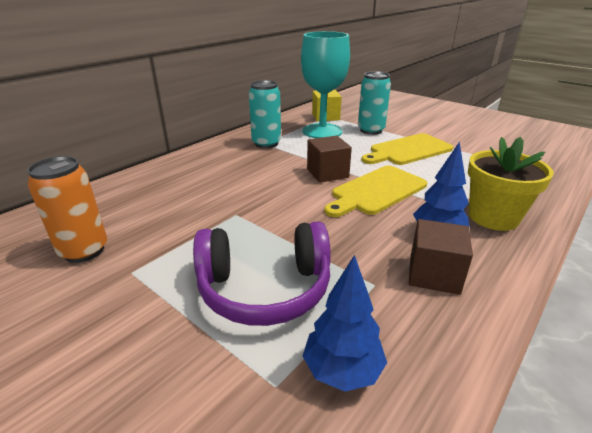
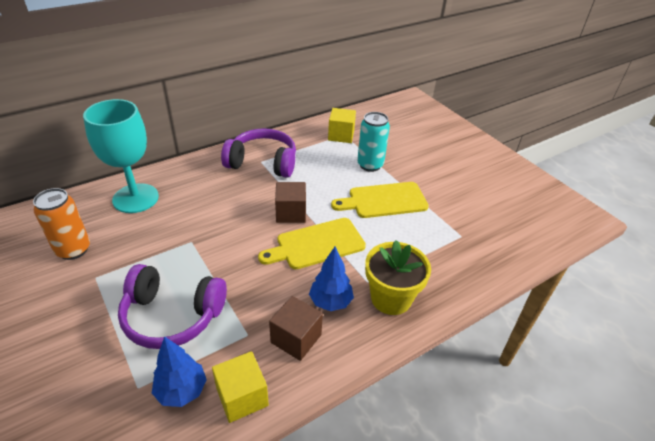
camera: 15 degrees right, 10 degrees up
(266, 143) = (263, 162): turquoise can -> purple headphones
(322, 131) = (323, 156): turquoise goblet -> turquoise goblet (135, 198)
(428, 353) = (242, 396): none -> yellow cube

